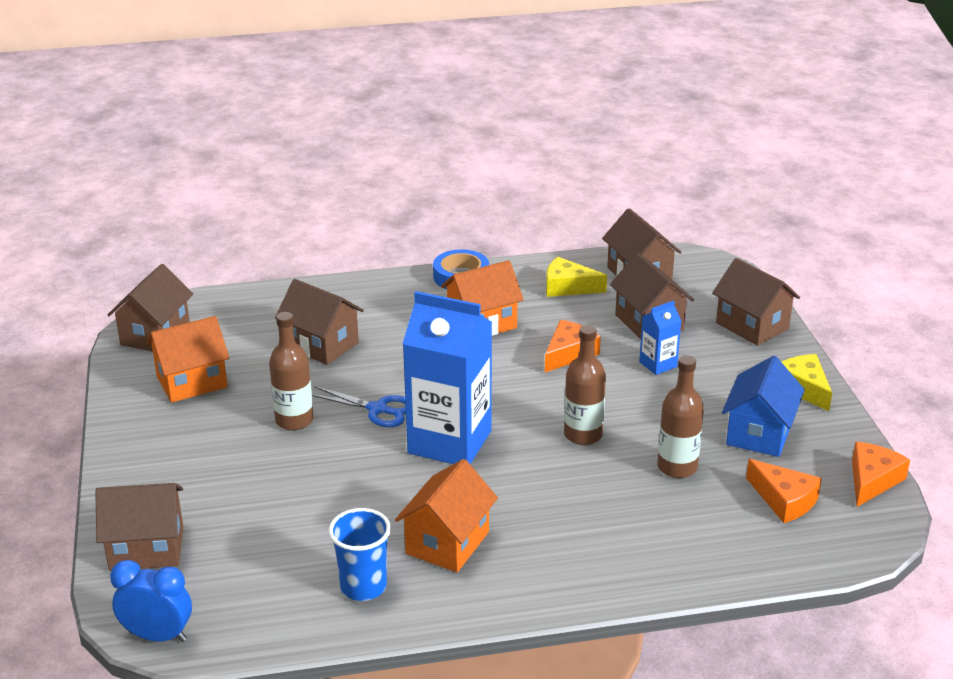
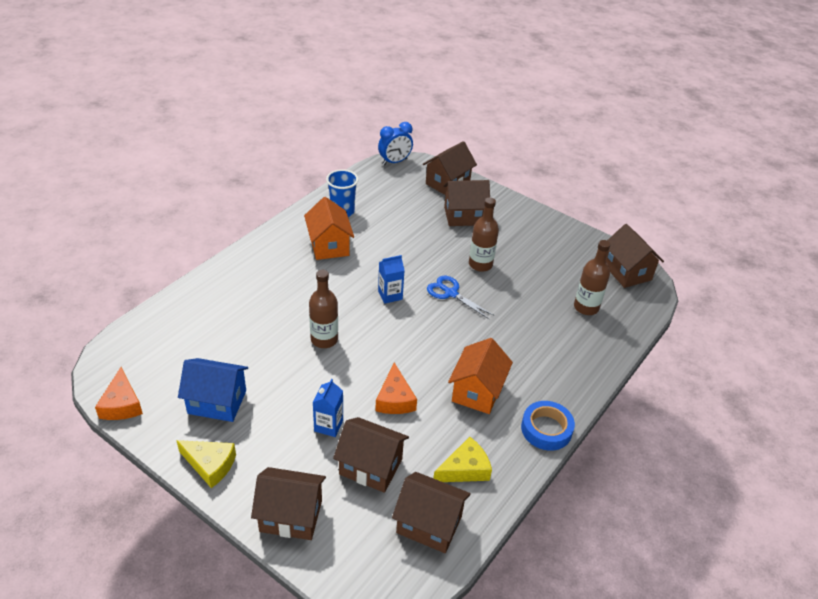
camera: 135 degrees right, 10 degrees up
(192, 382) = (560, 257): orange house -> none
(322, 345) = (539, 316): brown house -> brown house (464, 216)
(377, 409) = (451, 293): blue scissors -> blue scissors turned 60 degrees clockwise
(450, 442) = (390, 295): blue carton -> blue carton, size x0.45
(677, 467) = (251, 347): brown bottle -> brown bottle (586, 307)
(759, 433) = (217, 402): blue house -> blue house turned 60 degrees counterclockwise
(784, 500) = (172, 359): orange cheese -> none

